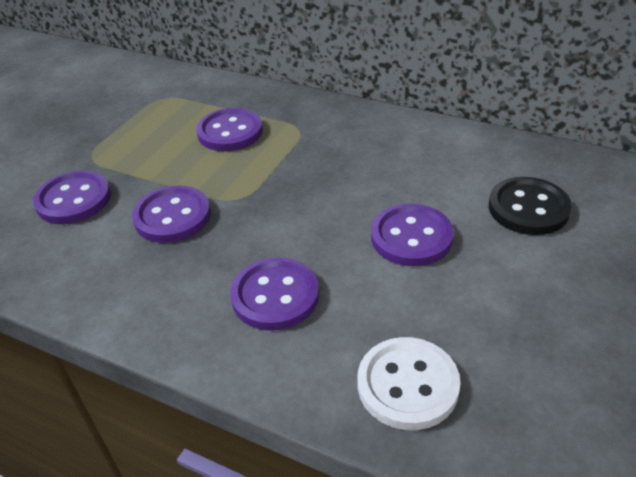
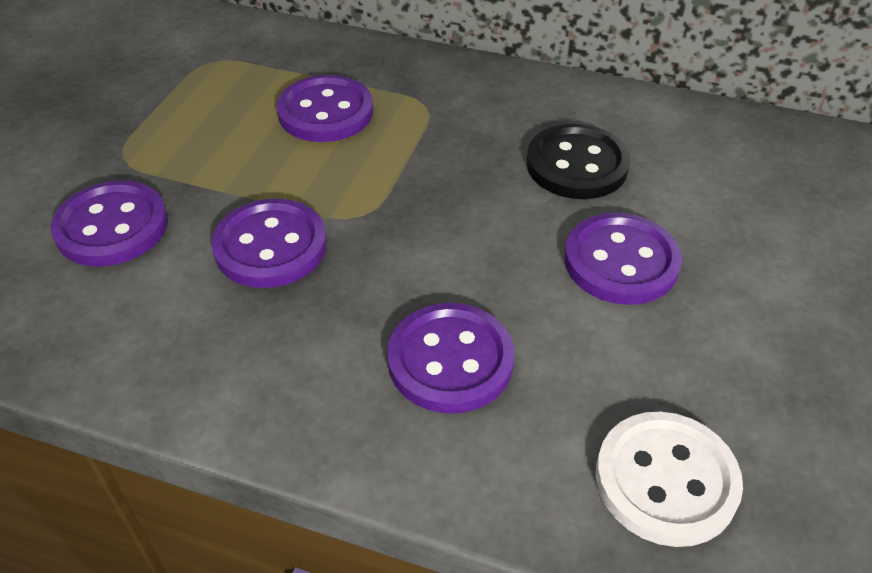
camera: 10 degrees left, 5 degrees up
(528, 208) = (768, 212): black button -> black button (577, 165)

